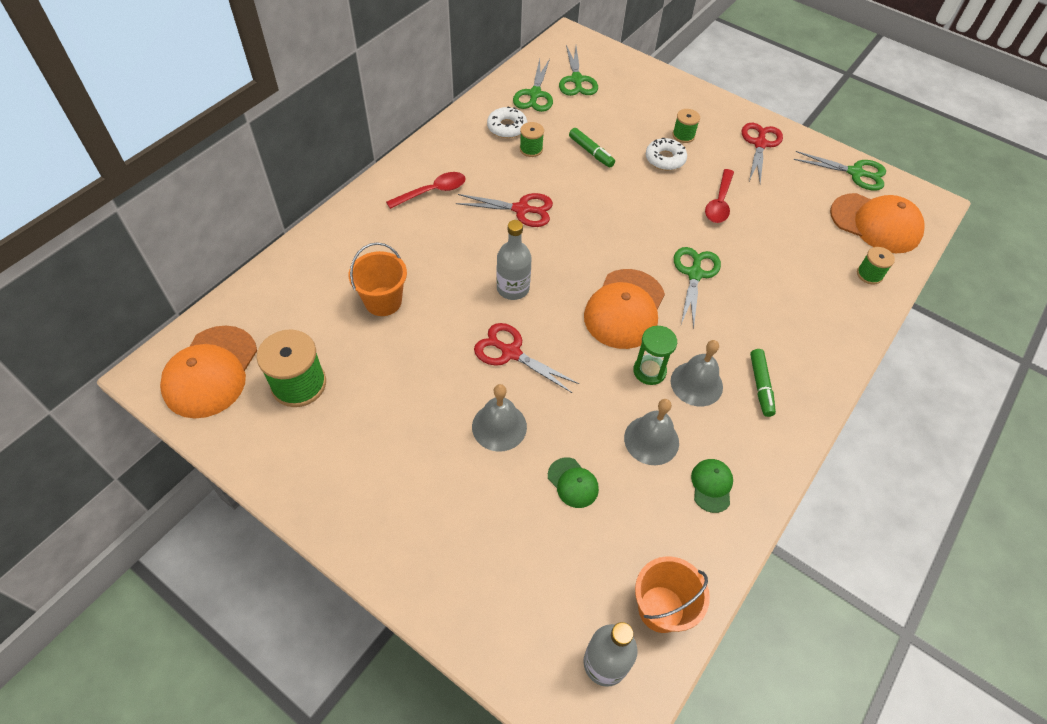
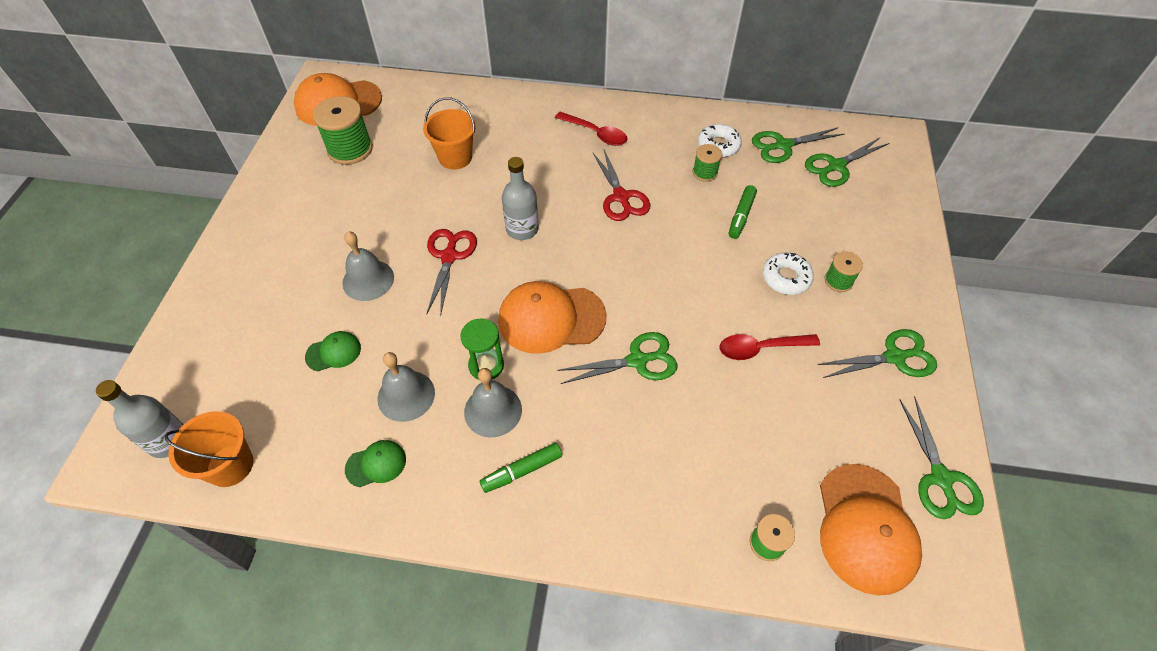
camera: 65 degrees right, 0 degrees up
(573, 483) = (333, 352): green cap -> green cap turned 135 degrees counterclockwise
(760, 144) = (894, 357): red scissors -> green scissors

